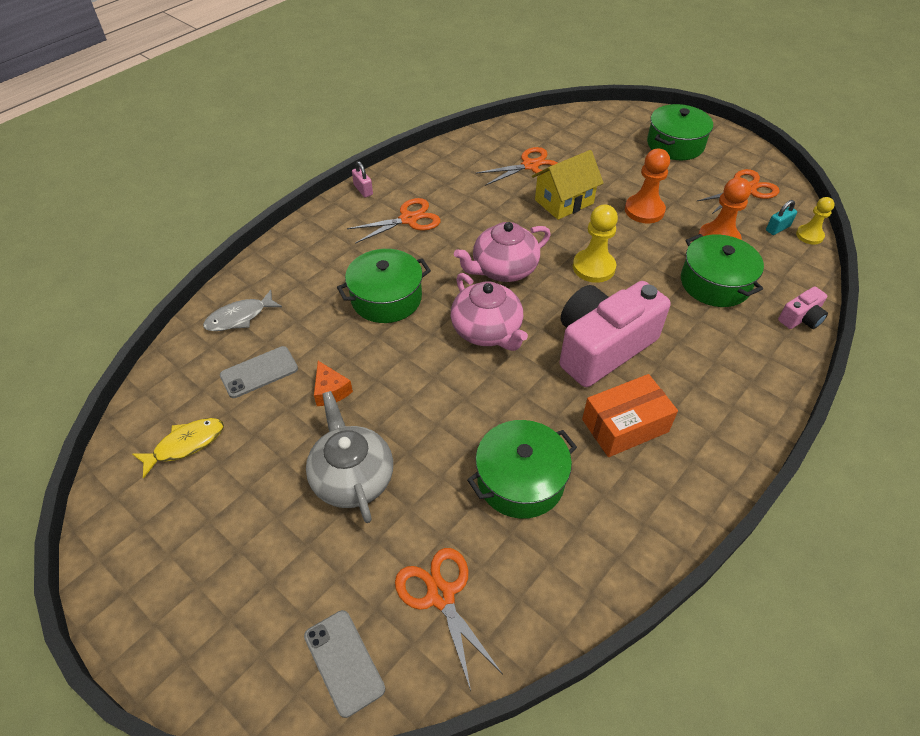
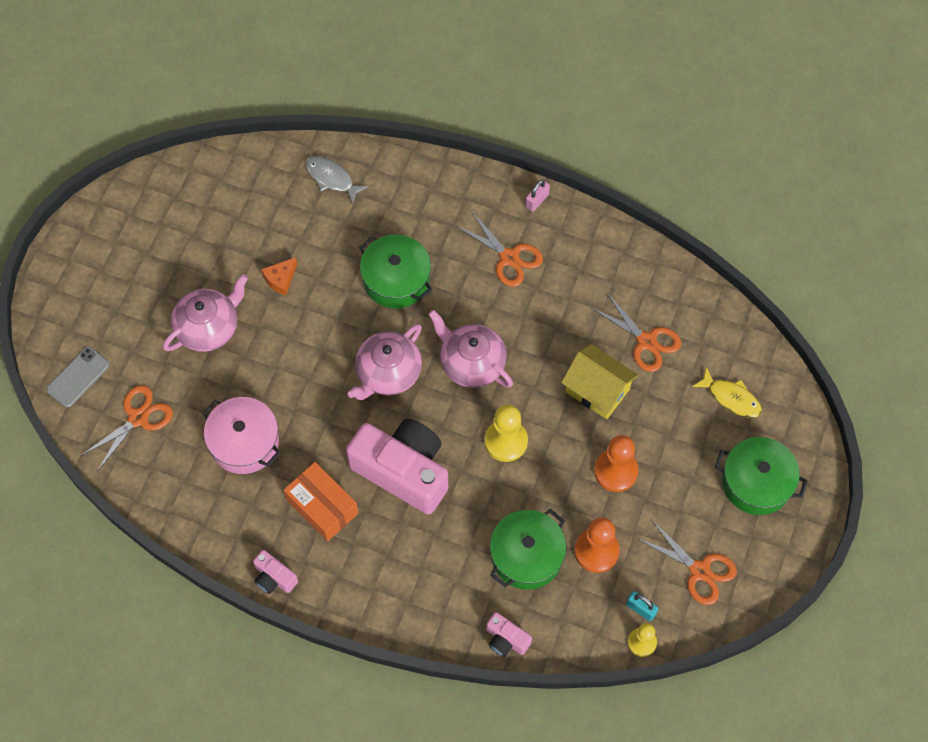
camera: 70 degrees right, 15 degrees up
(185, 445) = (199, 206): yellow fish -> yellow fish (731, 398)
(259, 372) = (280, 221): grey phone -> none
(352, 477) = (208, 327): grey teapot -> pink teapot
(520, 480) = (244, 442): green pot -> pink pot
(705, 496) = (274, 578): none -> pink camera

